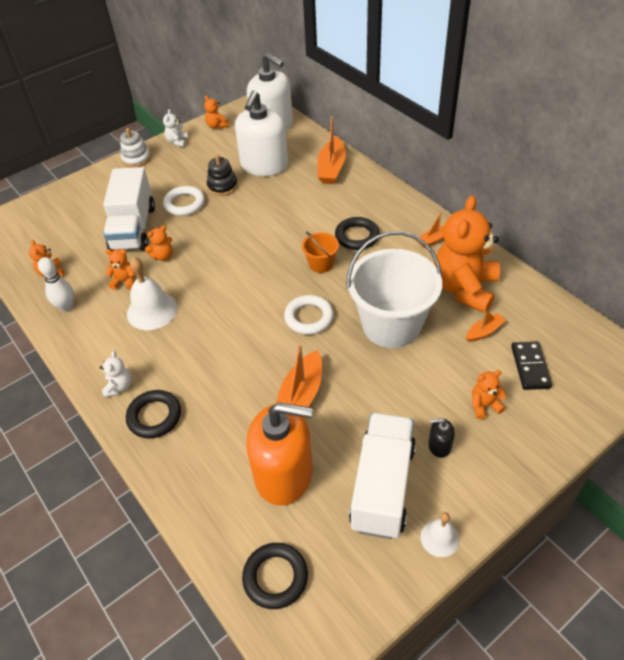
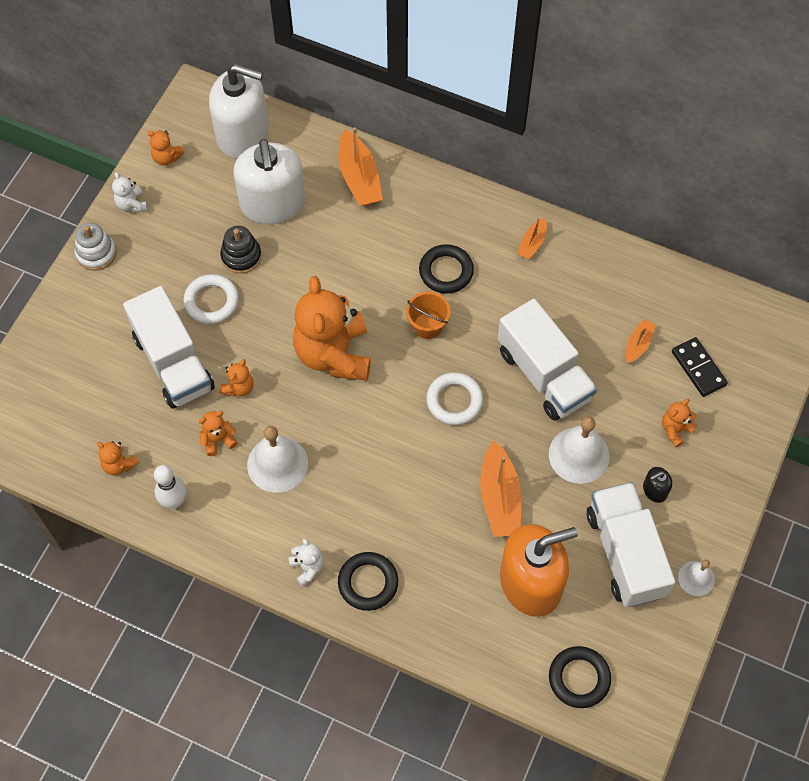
camera: 30 degrees left, 15 degrees up
(386, 392) = (579, 455): none -> white bell
(391, 325) = (544, 374): white bucket -> white truck
(464, 288) = (594, 298): orange teddy bear -> orange teddy bear (334, 354)

